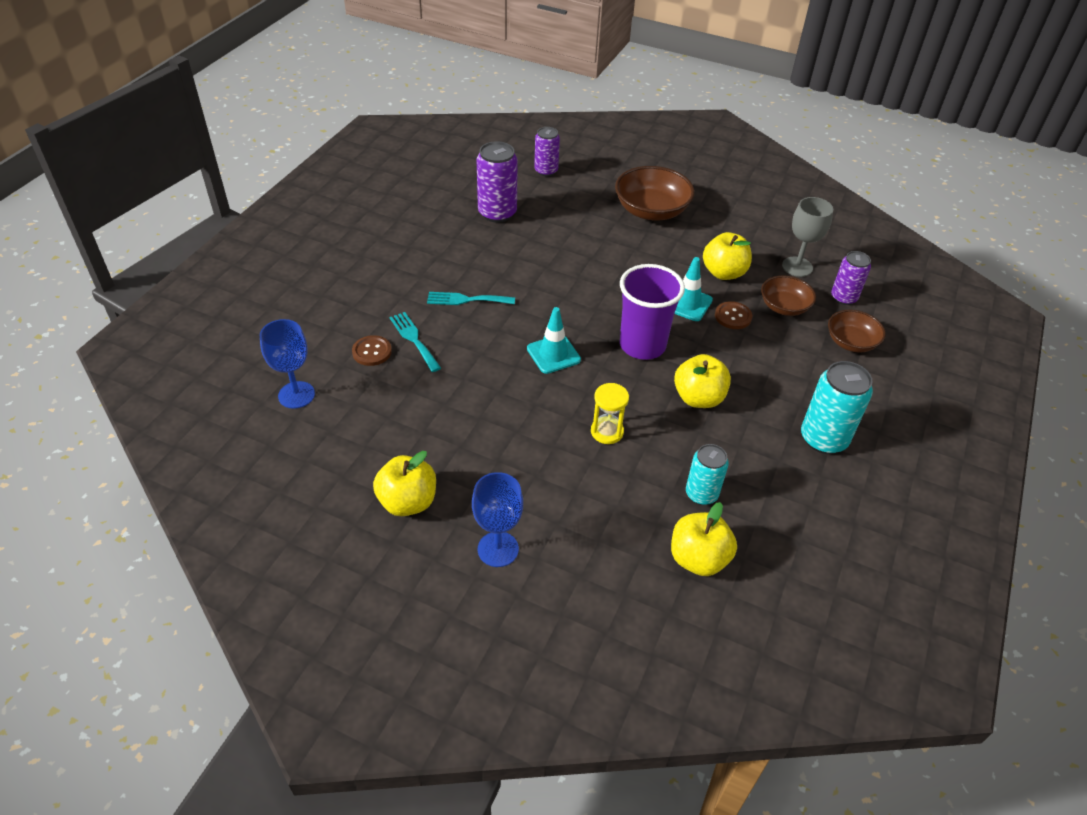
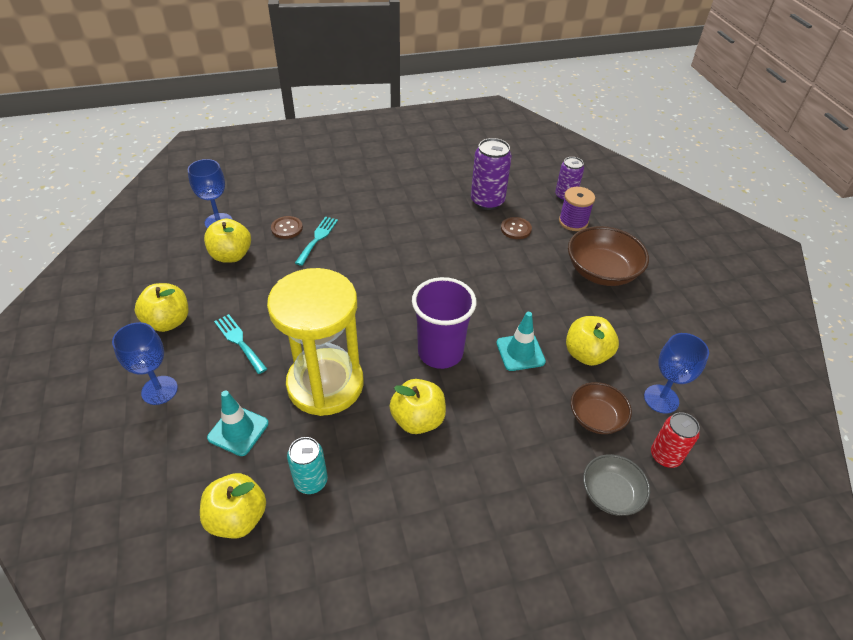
camera: 50 degrees right, 0 degrees up
(363, 410) = (231, 255): none -> yellow apple
(466, 300) = (382, 238): turquoise fork -> turquoise fork (239, 341)
(553, 354) = (376, 310): turquoise traffic cone -> turquoise traffic cone (238, 430)
(580, 187) = (573, 222): none -> purple spool
(607, 431) = (325, 384): yellow hourglass -> yellow hourglass, size x2.48
(733, 316) = (540, 389): brown button -> brown button (516, 229)
(797, 267) = (661, 399): grey goblet -> blue goblet
(823, 439) = (458, 538): turquoise can -> none
(843, 297) = (665, 456): purple can -> red can
(851, 342) = (611, 494): brown bowl -> grey bowl

